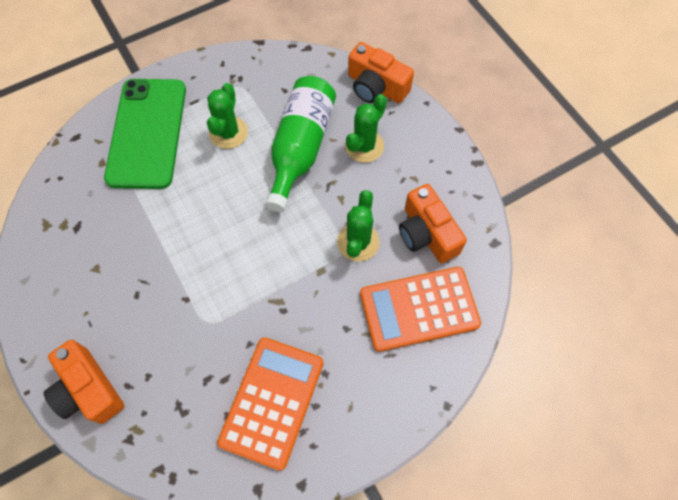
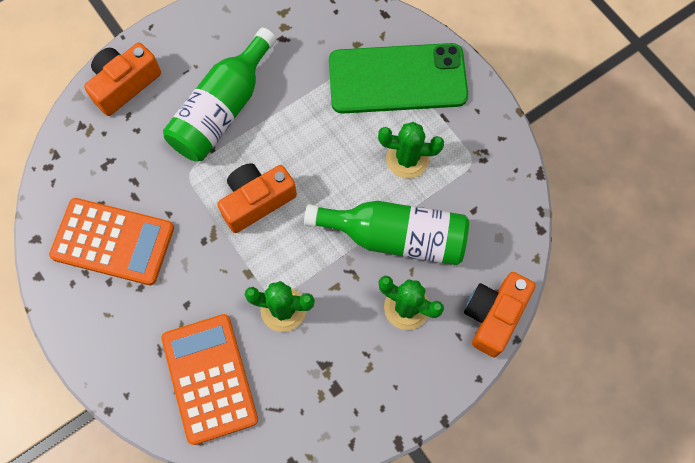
camera: 85 degrees right, 5 degrees up
(143, 287) = (222, 109): none -> green bottle
(426, 234) = (298, 384): orange camera -> orange camera (256, 201)

